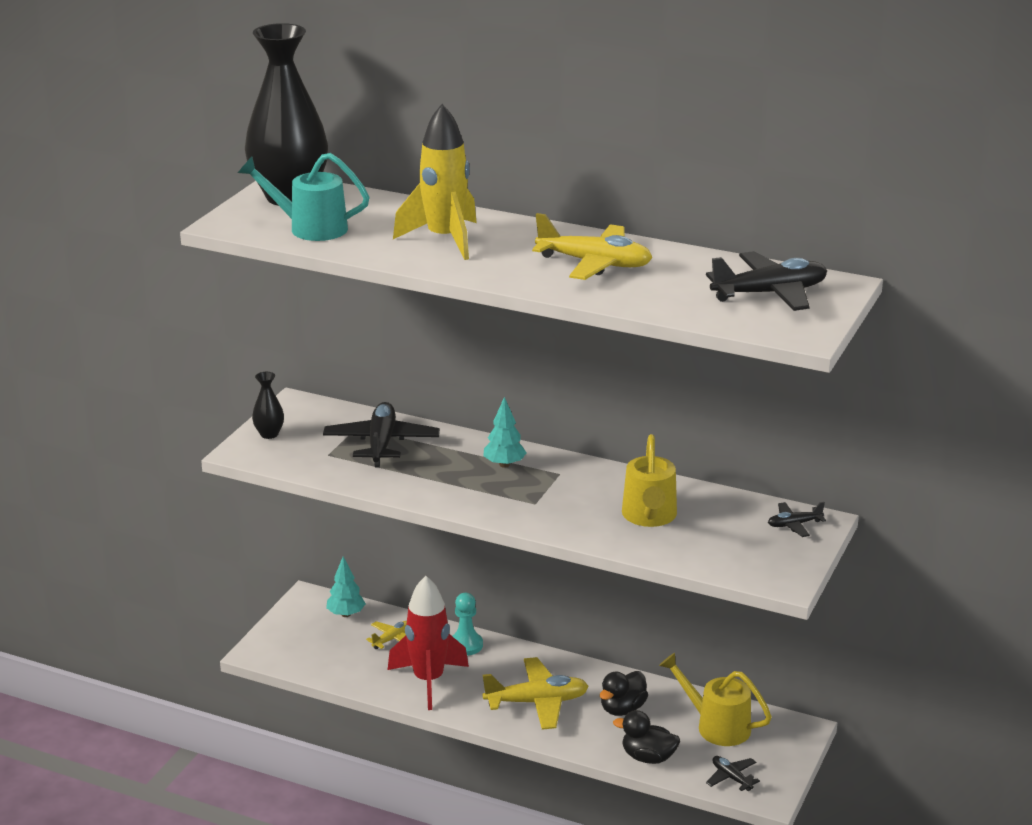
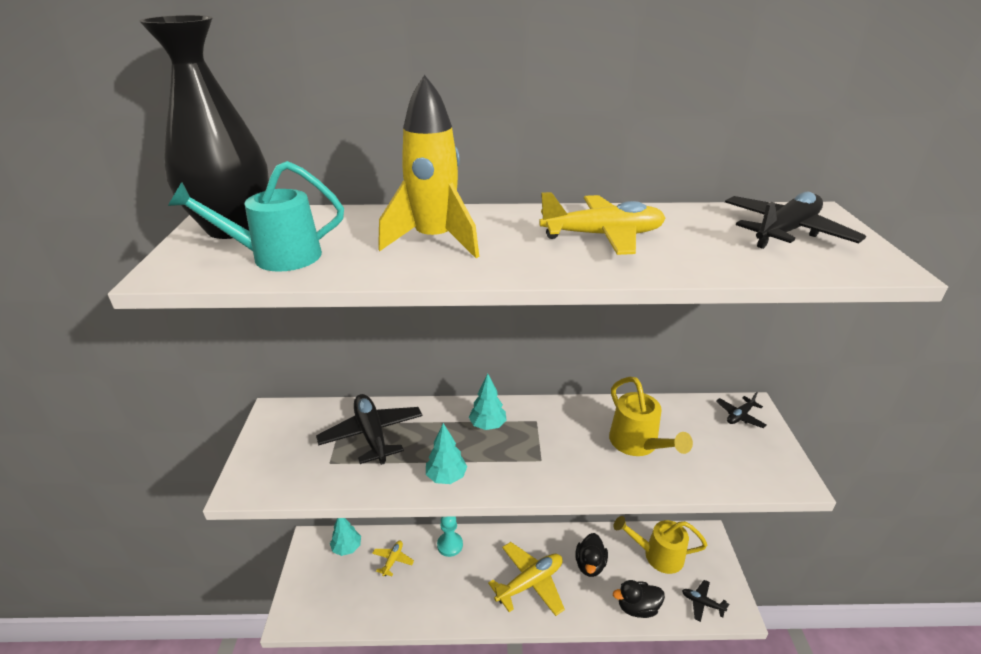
camera: 25 degrees left, 5 degrees up
(269, 434) = (262, 456): black vase -> none
(428, 681) = (441, 594): red rocket -> none
(431, 491) = (446, 477): none -> turquoise tree

